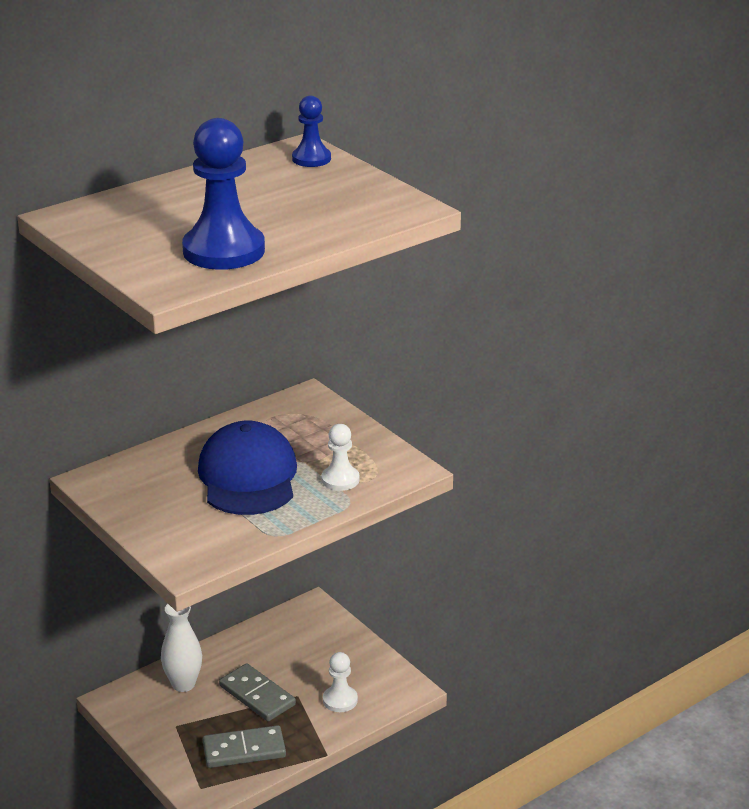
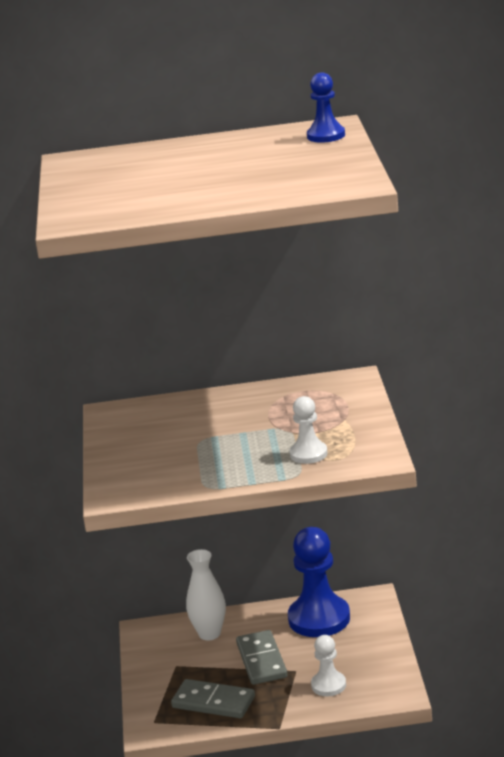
camera: 35 degrees right, 5 degrees down
(224, 251) = (152, 199): blue pawn -> blue pawn (319, 619)
(248, 477) = (234, 435): blue cap -> none

